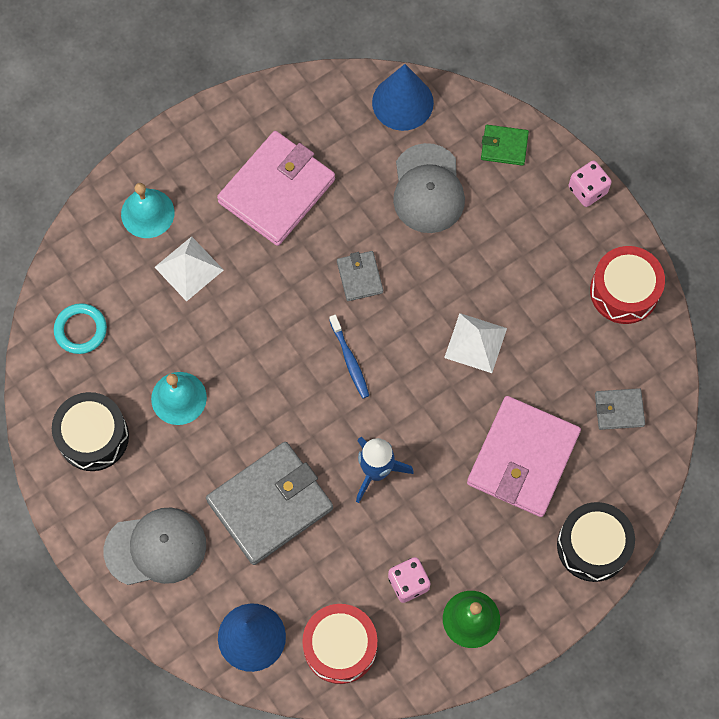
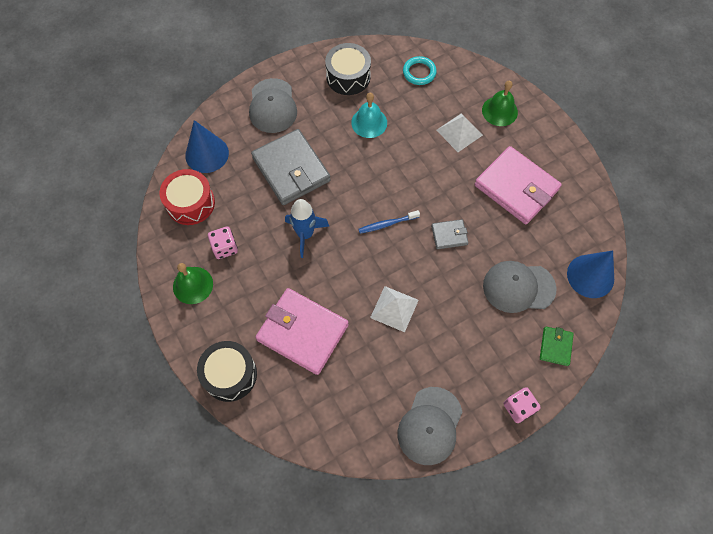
camera: 95 degrees right, 5 degrees down
(147, 213) = (499, 111): turquoise bell -> green bell
(619, 410) = (332, 408): grey wallet -> none
(624, 291) = (430, 426): red drum -> grey cap

